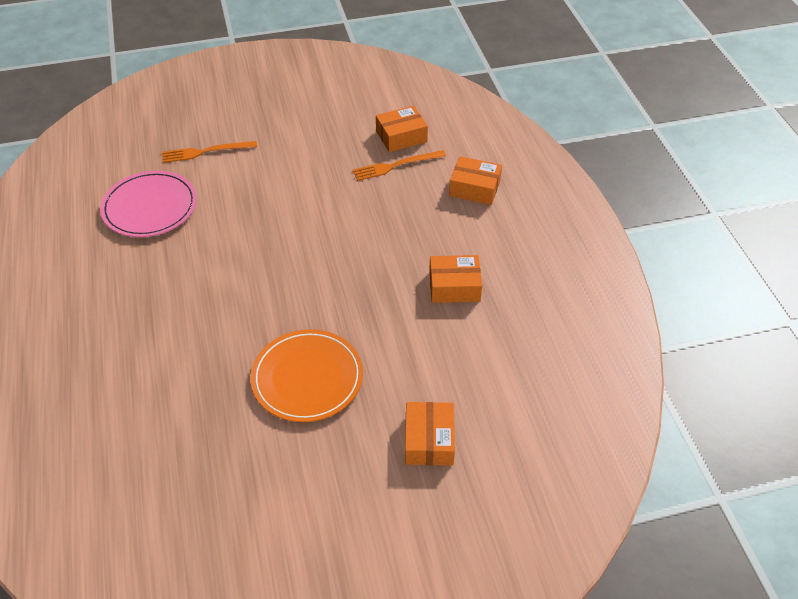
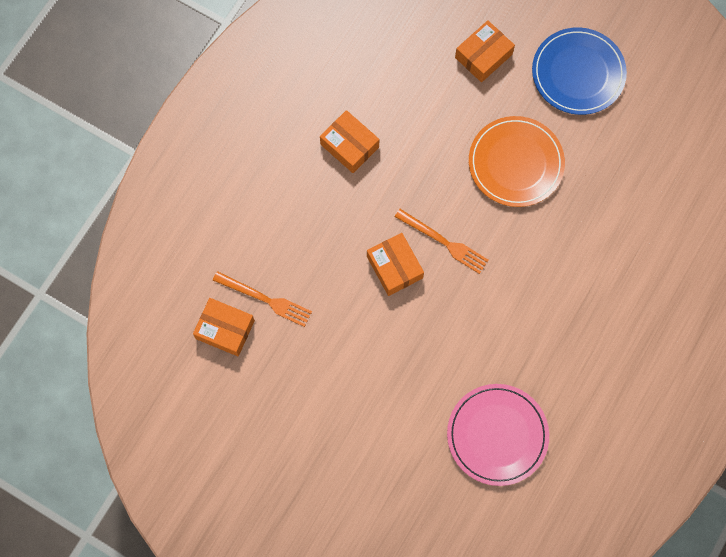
camera: 135 degrees left, 25 degrees up
(206, 152) = (399, 466): orange fork -> orange fork (444, 242)
(325, 501) = (578, 73): none -> blue plate
(474, 188) = (234, 218): orange box -> orange box (394, 267)

